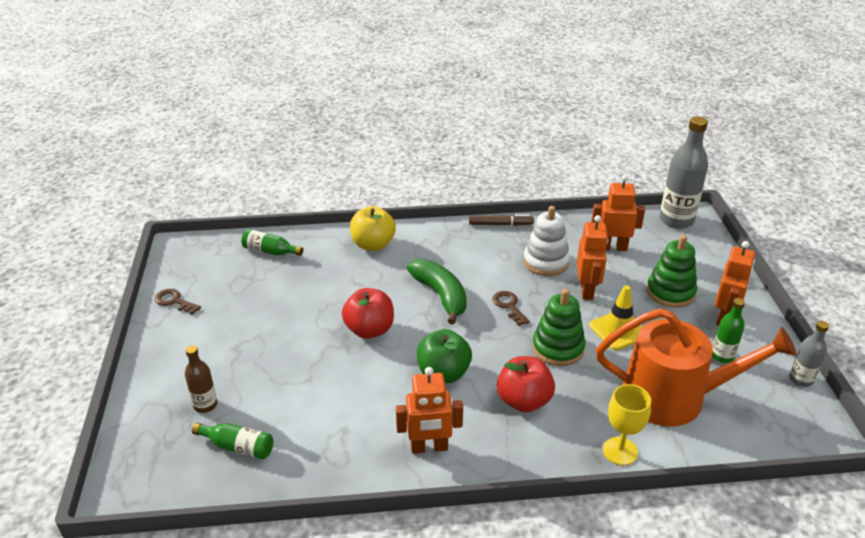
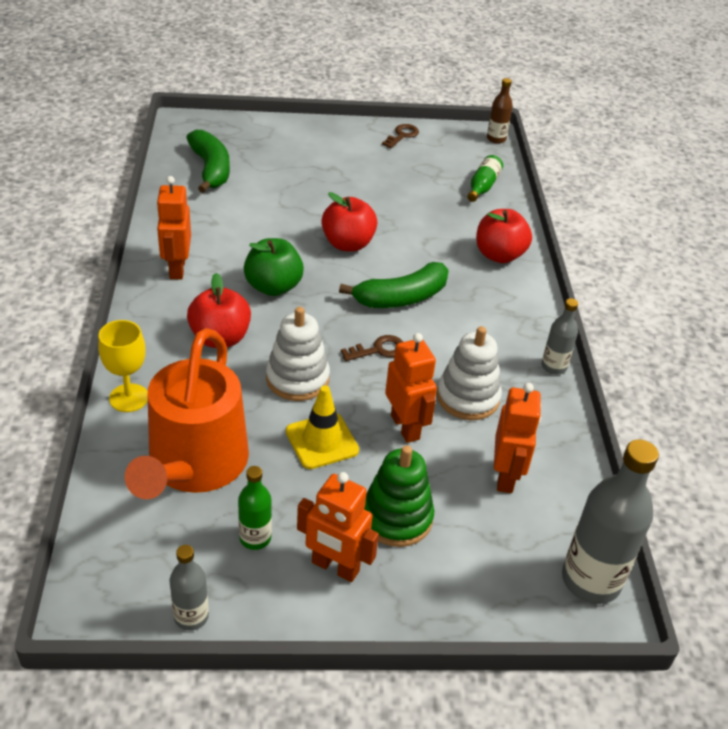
camera: 90 degrees right, 5 degrees up
(205, 405) = (263, 154): brown bottle -> brown bottle (496, 139)
(238, 447) = (210, 169): green bottle -> green banana
(373, 244) = (499, 255): yellow apple -> red apple
(500, 224) = (554, 367): brown marker -> grey bottle
(558, 348) = (297, 379): green stacking toy -> white stacking toy
(587, 290) = (405, 427): orange robot -> orange robot turned 120 degrees counterclockwise

